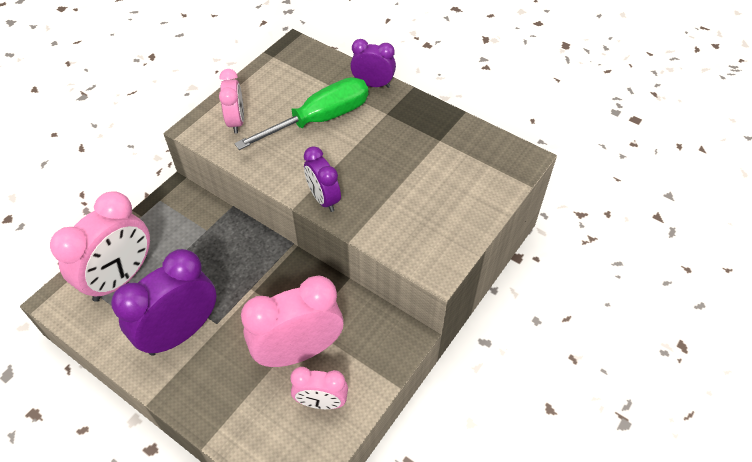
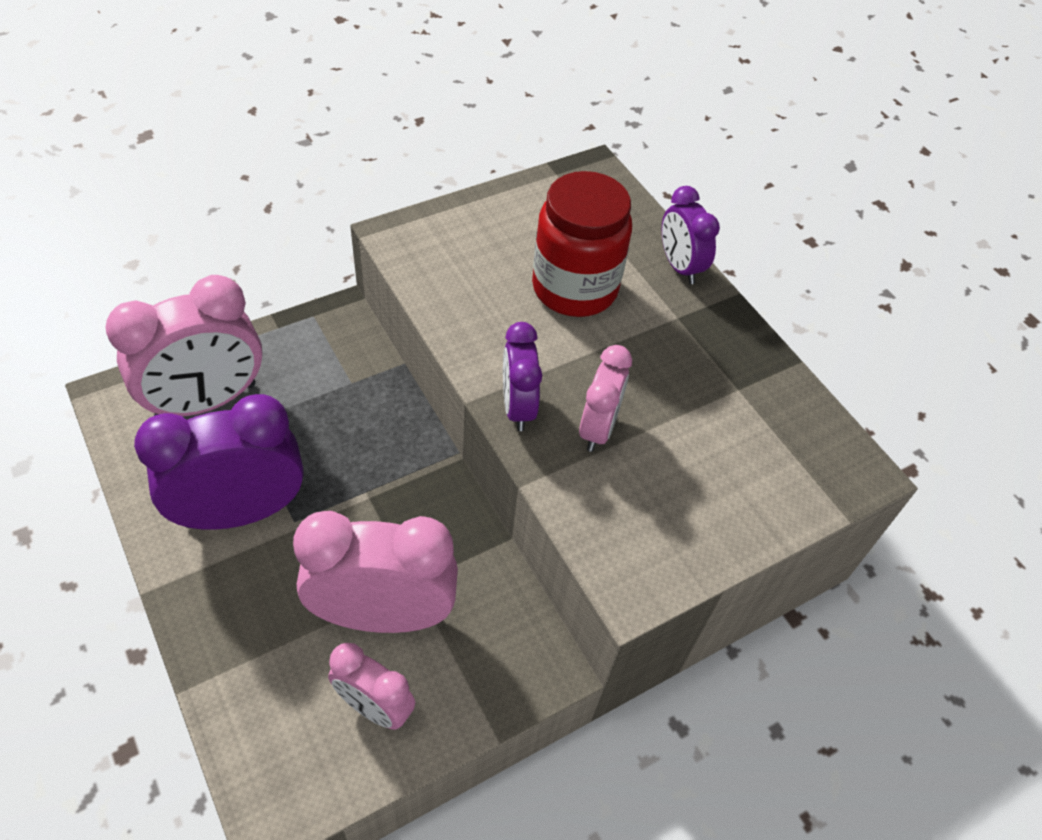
camera: 20 degrees right, 0 degrees up
(236, 121) = (456, 246): pink clock -> pink clock (598, 428)
(320, 119) = (574, 288): green screwdriver -> red jar
(373, 84) = (679, 266): purple clock -> purple clock turned 150 degrees counterclockwise

